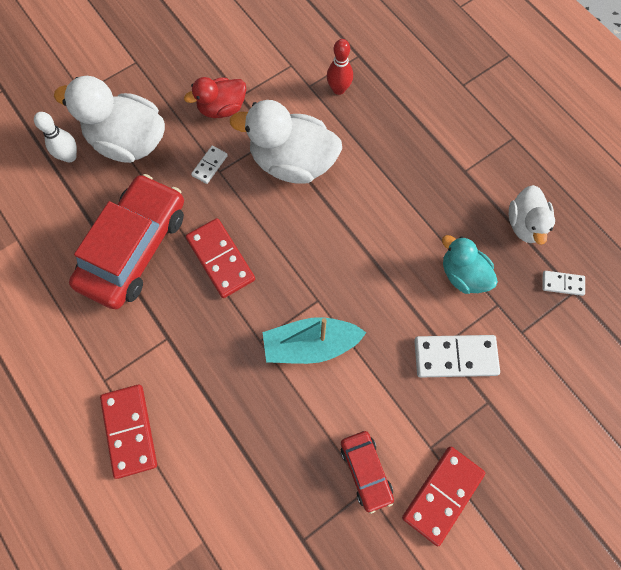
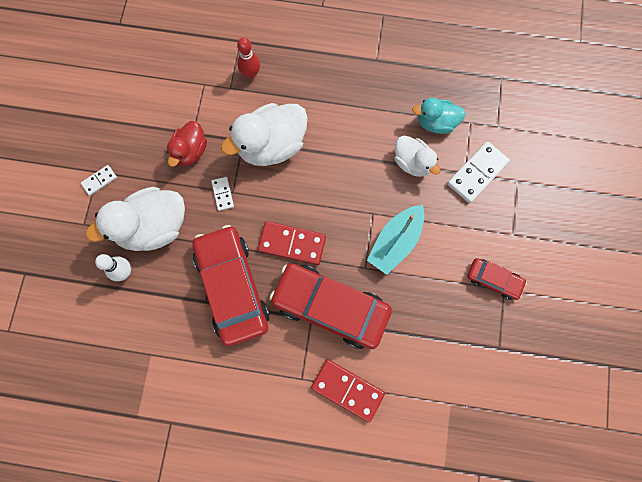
camera: 45 degrees left, 5 degrees up
(194, 344) = (330, 307): none -> red car
(442, 494) = (542, 253): red domino -> none
(525, 224) = (440, 62): white duck -> white duck (412, 163)
(562, 284) = (491, 79): white domino -> white domino (99, 181)

